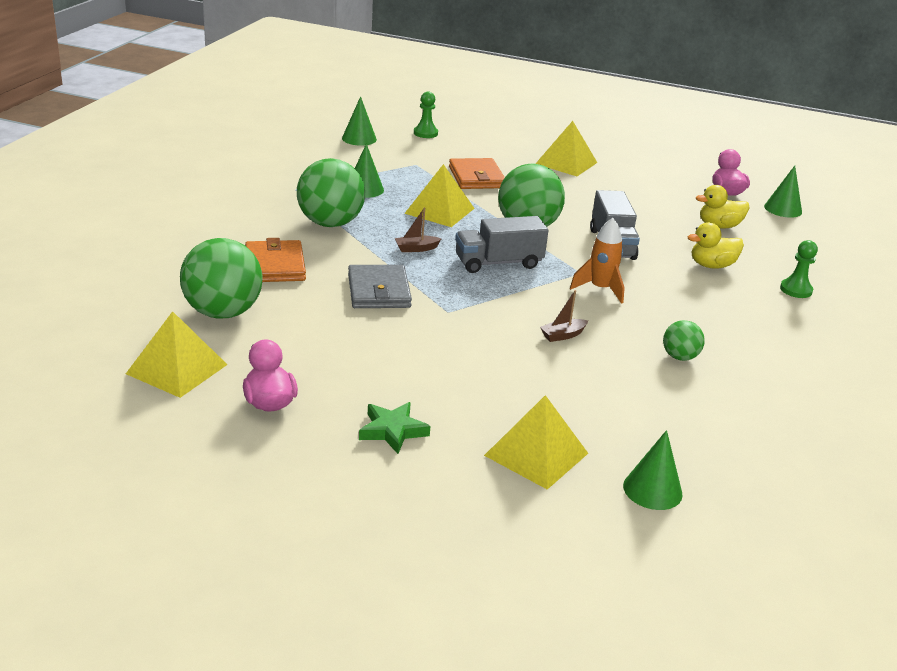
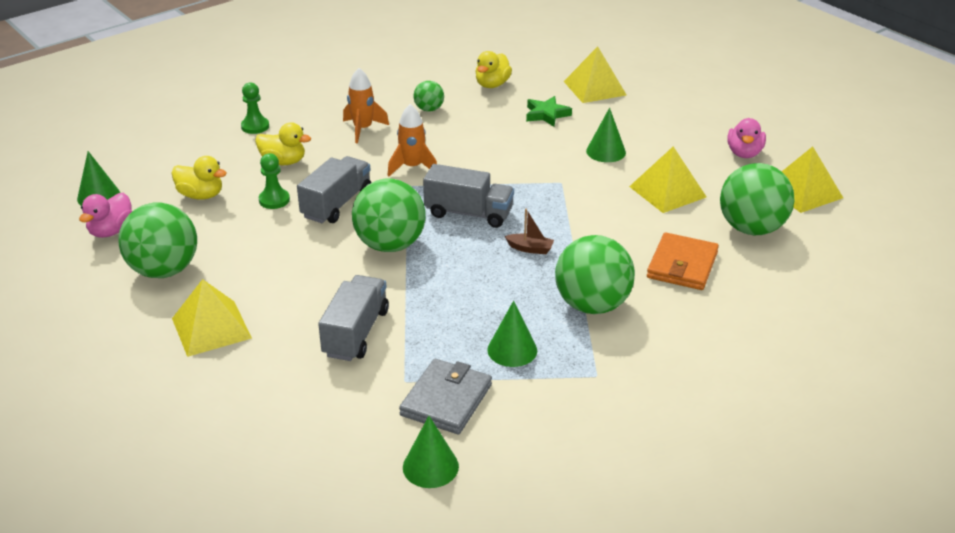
camera: 145 degrees left, 5 degrees up
(379, 291) = (603, 214): grey wallet -> grey wallet (446, 400)
(392, 431) = (672, 119): green star -> green star (546, 114)
(425, 133) = (319, 452): green pawn -> green pawn (274, 200)
(439, 211) = (457, 291): yellow pyramid -> yellow pyramid (667, 191)
(476, 177) = (356, 333): orange wallet -> grey truck
(563, 335) = (492, 142): brown boat -> none
(649, 181) = (164, 270): none -> green ball
(652, 490) = (548, 60): green cone -> green cone (606, 151)
(664, 416) = (492, 84): none -> yellow duck
(703, 314) = (363, 129): none -> orange rocket

